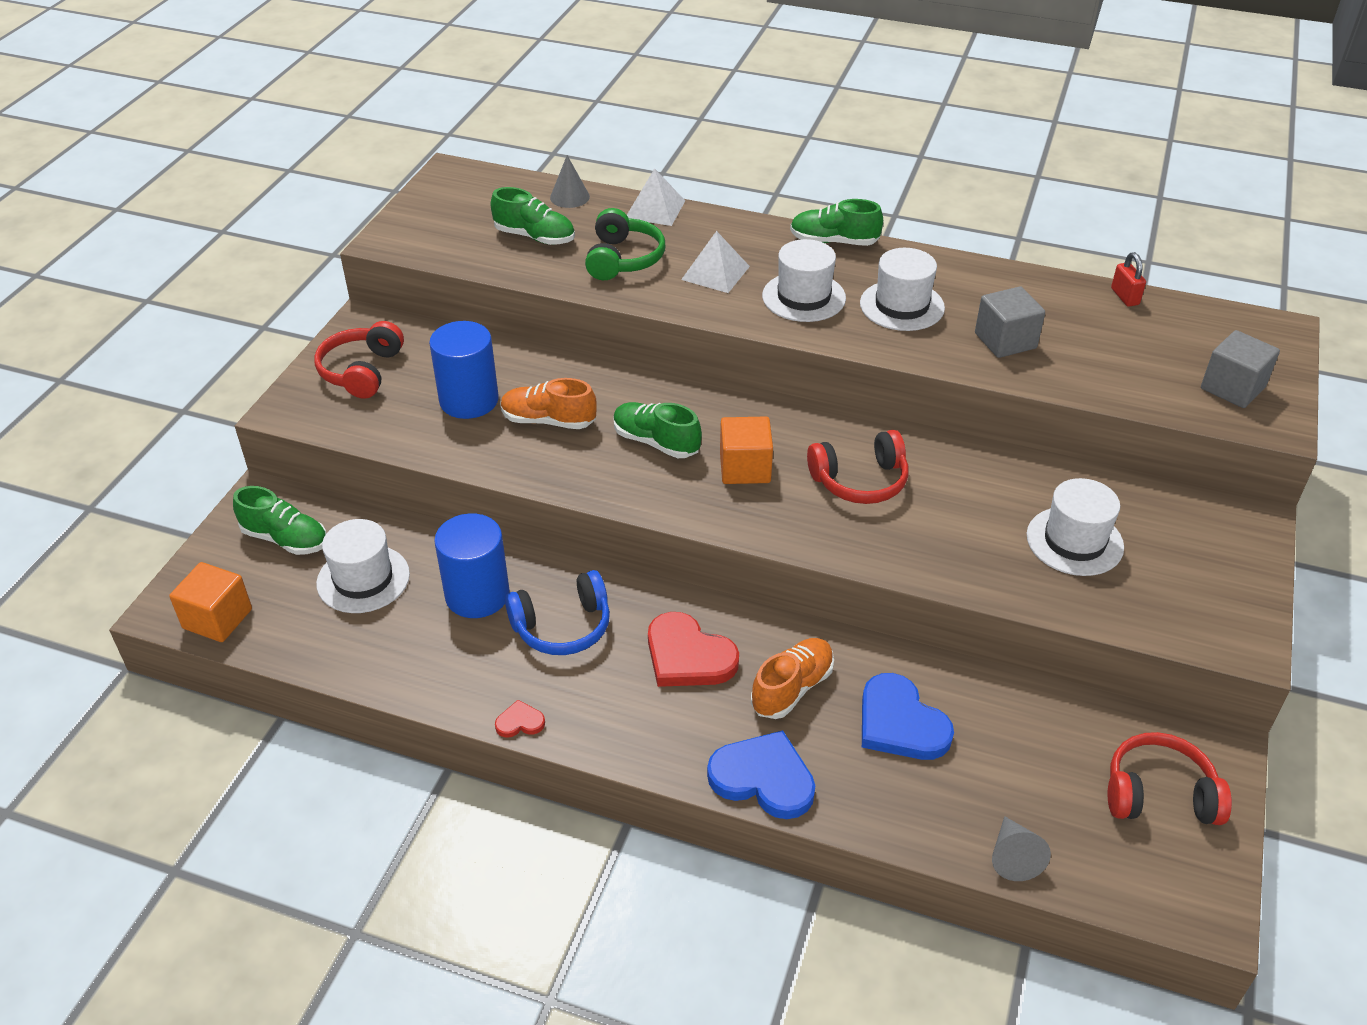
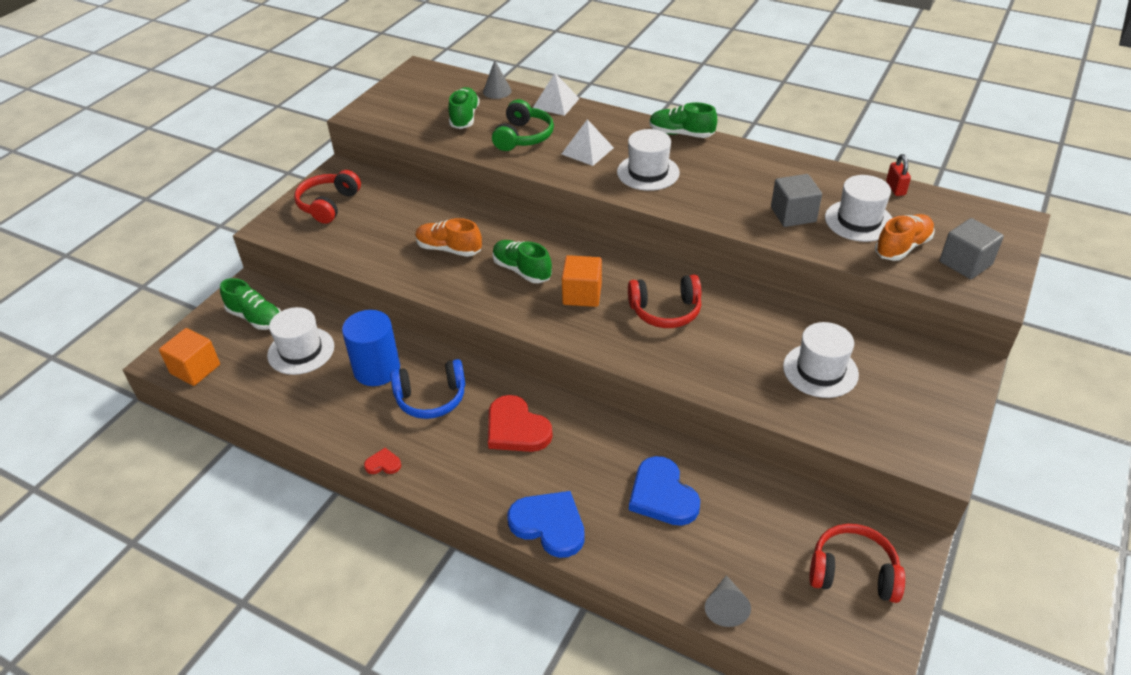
camera: 10 degrees right, 0 degrees up
(469, 400) = (397, 230): blue cylinder -> none
(535, 237) = (464, 117): green shoe -> green shoe turned 120 degrees counterclockwise
(792, 688) = (587, 460): orange shoe -> orange shoe (902, 247)
(902, 306) = (720, 183): white hat -> white hat (859, 221)

